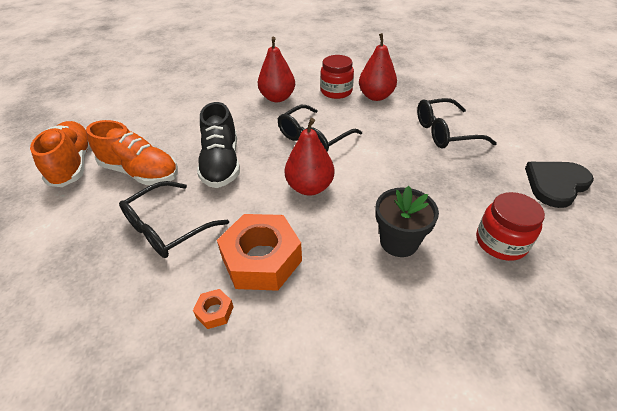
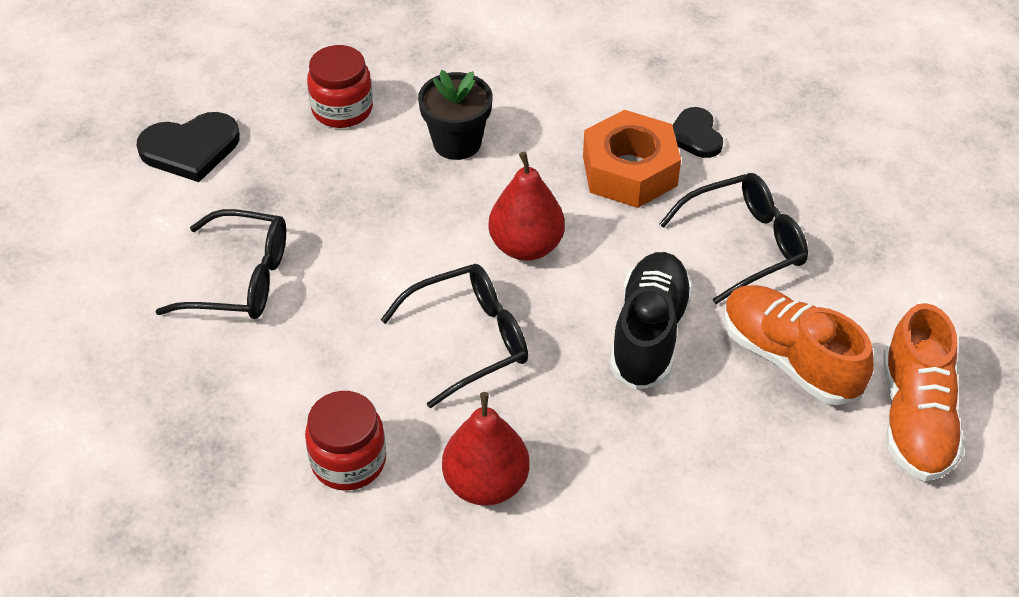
camera: 160 degrees left, 5 degrees up
(214, 312) = (695, 135): orange nut -> black heart
(376, 96) = (279, 414): red pear -> none

